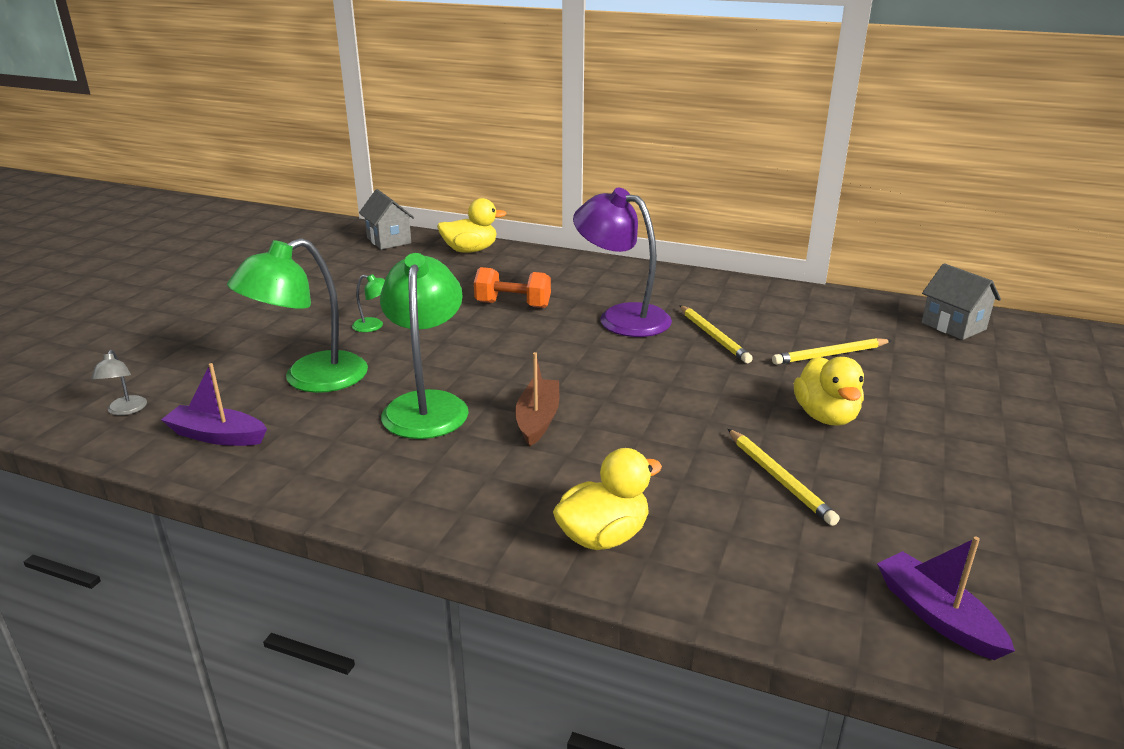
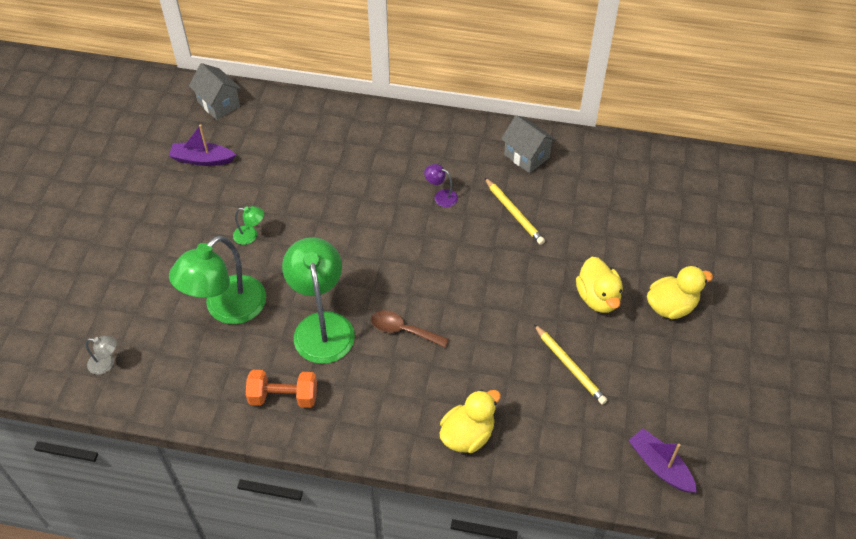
camera: 10 degrees left, 25 degrees up
(125, 410) = (106, 364): grey lamp -> grey lamp turned 60 degrees counterclockwise
(217, 436) = (186, 381): purple boat -> purple boat (202, 159)
(470, 250) = (295, 112): yellow duck -> yellow duck (671, 306)
(513, 305) = (352, 190): orange dumbbell -> orange dumbbell (283, 397)
(538, 419) = (403, 330): brown boat -> brown spoon
(621, 317) = (441, 196): purple lamp -> purple lamp, size x0.43
(830, 355) = (600, 225): yellow pencil -> none
(953, 326) = (690, 174): grey house -> grey house (526, 156)

